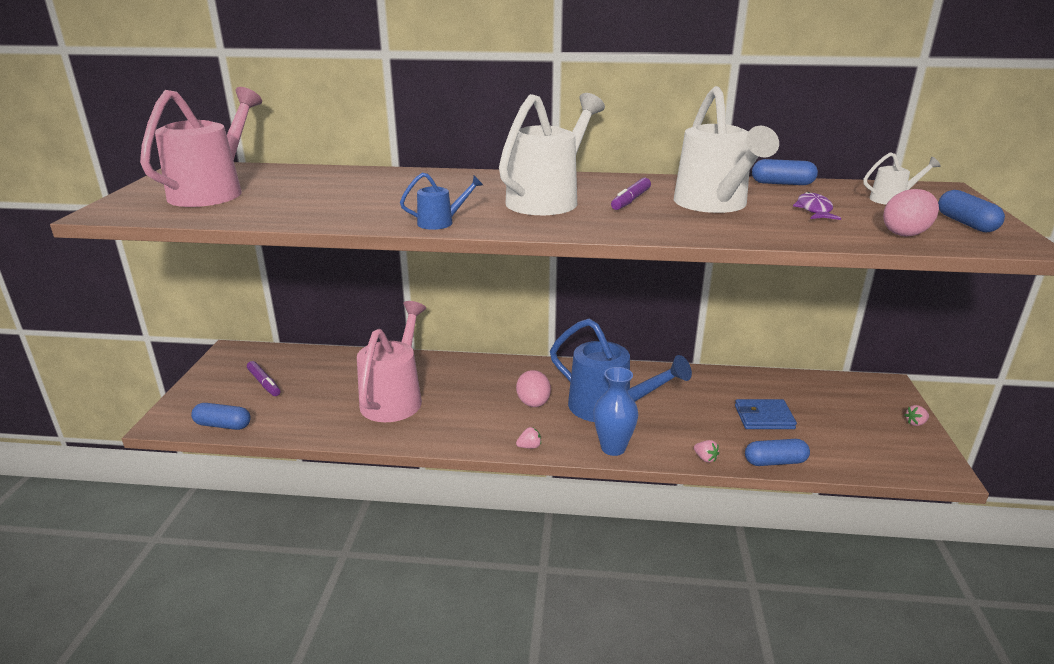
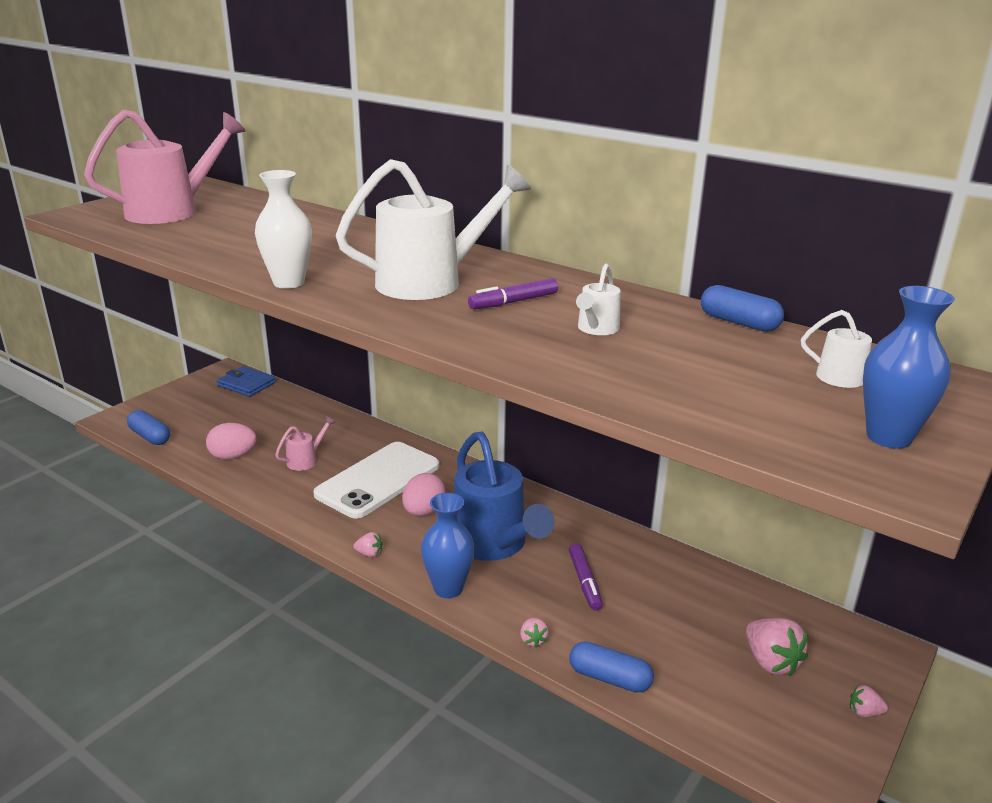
camera: 30 degrees right, 0 degrees up
(264, 383) = (218, 409): purple marker -> purple marker (584, 582)
(395, 398) = (306, 460): pink watering can -> pink watering can, size x0.45
(441, 222) = (289, 283): blue watering can -> white vase
(472, 393) = (378, 480): none -> white phone
(714, 205) = (596, 329): white watering can -> white watering can, size x0.45
(764, 417) = (660, 623): blue wallet -> blue wallet (246, 384)
(814, 210) = (708, 365): purple fish -> none
(844, 415) = (771, 662): none -> pink strawberry
(905, 233) = (766, 426): pink egg -> pink egg (233, 456)
(966, 223) = (889, 437): blue capsule -> blue vase

